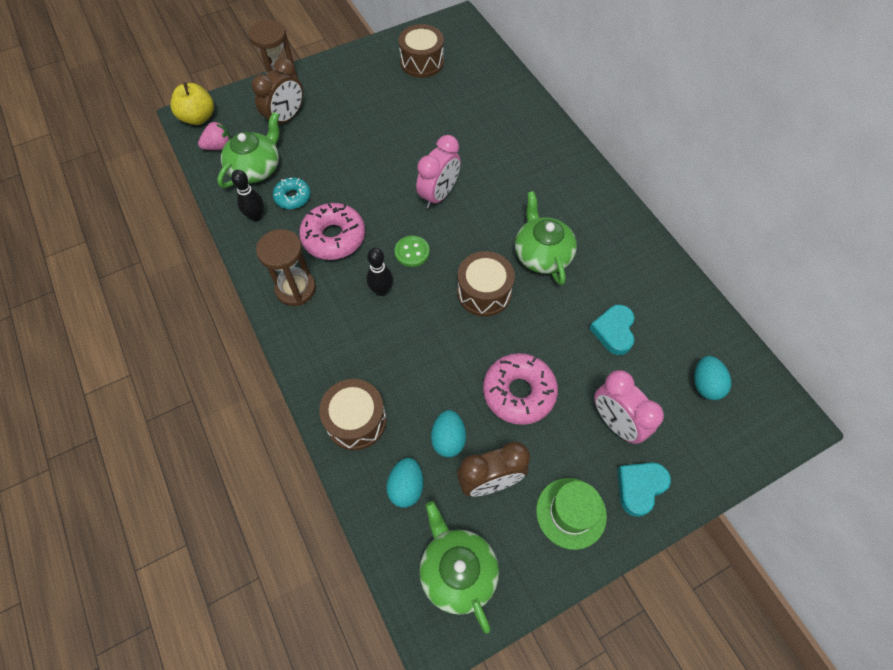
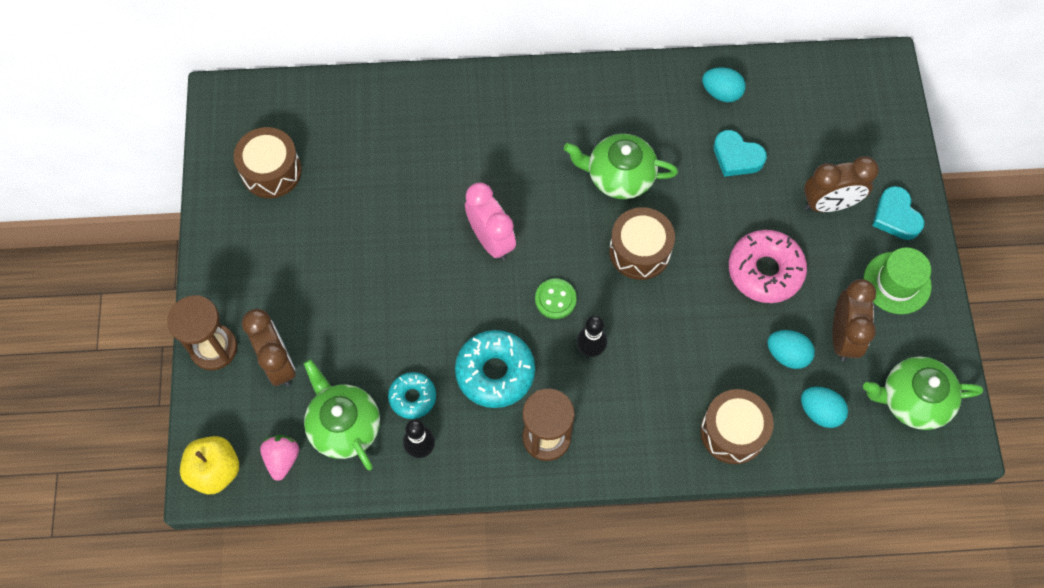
camera: 65 degrees left, 5 degrees up
(334, 237) = (495, 372): pink donut -> turquoise donut
(616, 423) = (829, 204): pink clock -> brown clock
(705, 385) = (823, 112): turquoise egg -> turquoise egg (721, 93)

